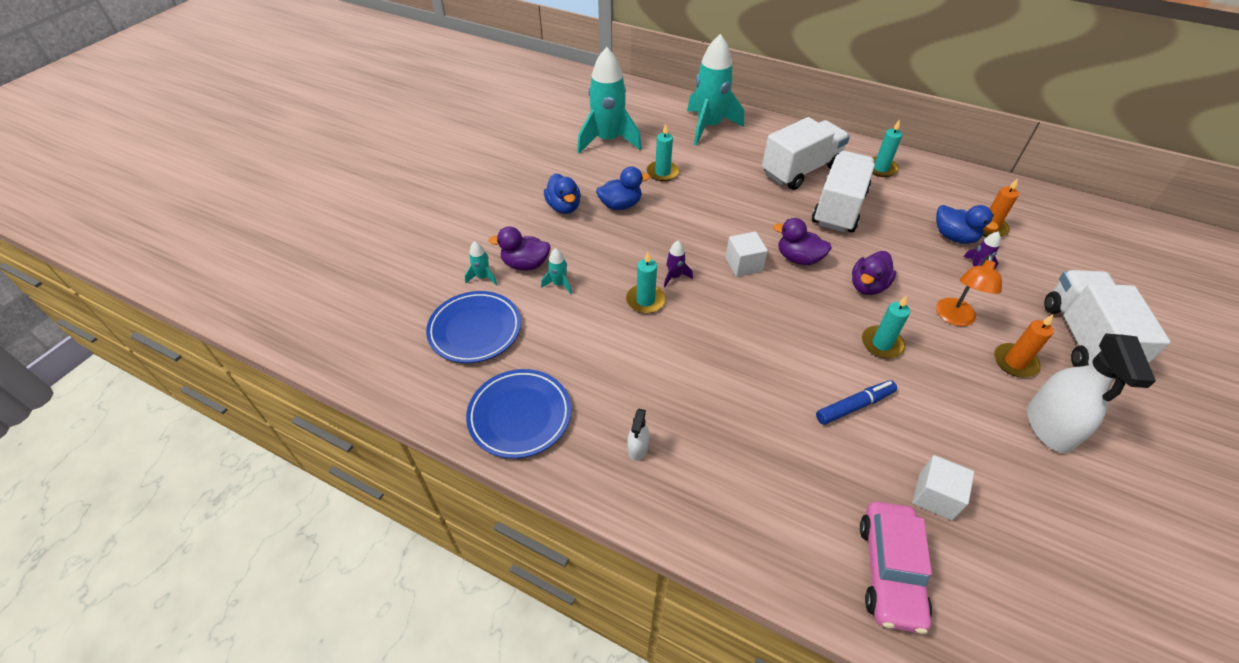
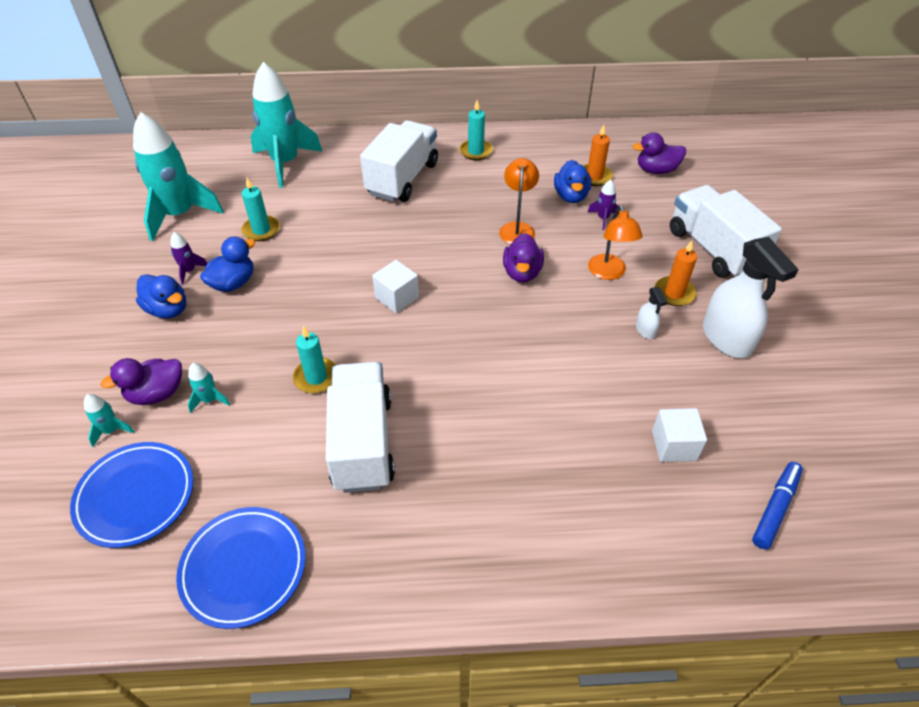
camera: 30 degrees left, 0 degrees up
(638, 448) = (390, 538): white spray bottle -> white spray bottle (645, 330)
(674, 277) = (333, 339): purple rocket -> purple rocket (189, 271)
(798, 258) = (446, 270): purple duck -> purple duck (656, 170)
(838, 208) = (457, 205): white truck -> white truck (362, 442)
(854, 406) = (568, 394): blue marker -> blue marker (775, 508)
(881, 344) = (561, 324): turquoise candle -> none
(884, 247) = (517, 228): none -> orange lamp
(890, 571) = (673, 533): pink car -> none
(954, 237) = (571, 196): blue duck -> blue duck turned 75 degrees clockwise

